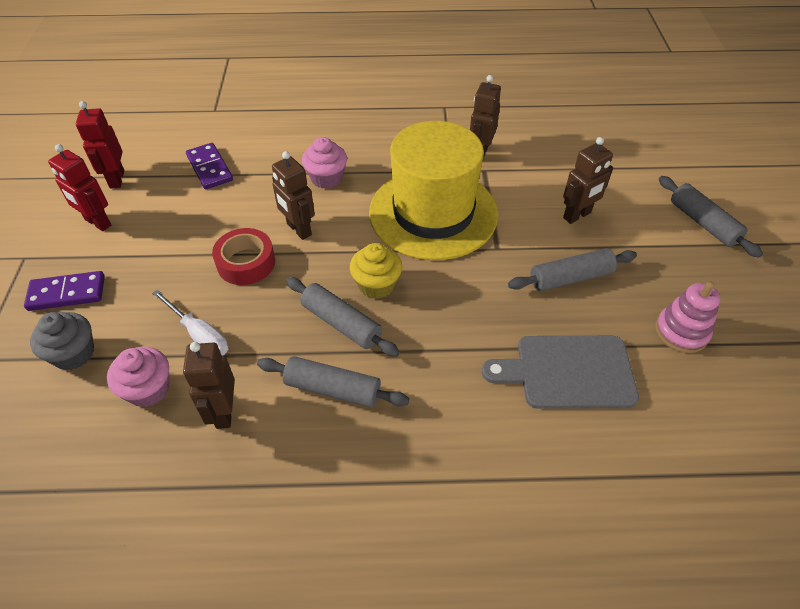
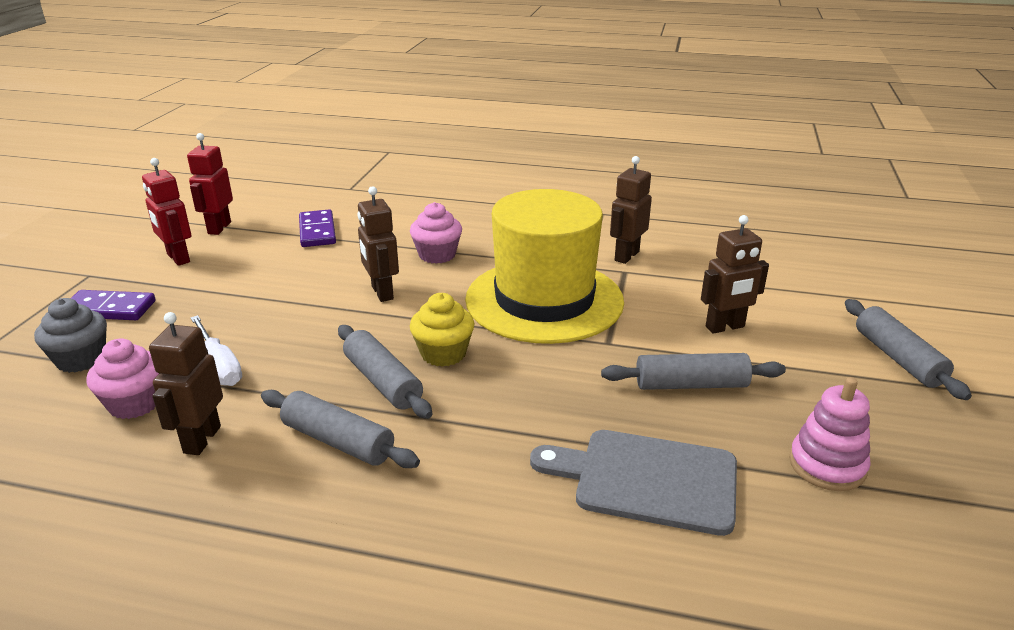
camera: 15 degrees right, 20 degrees down
(246, 263) = (308, 312): red tape -> none

